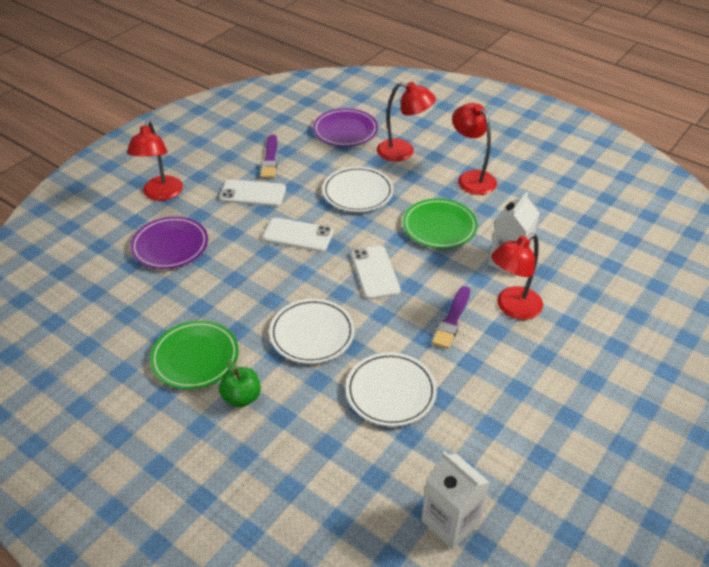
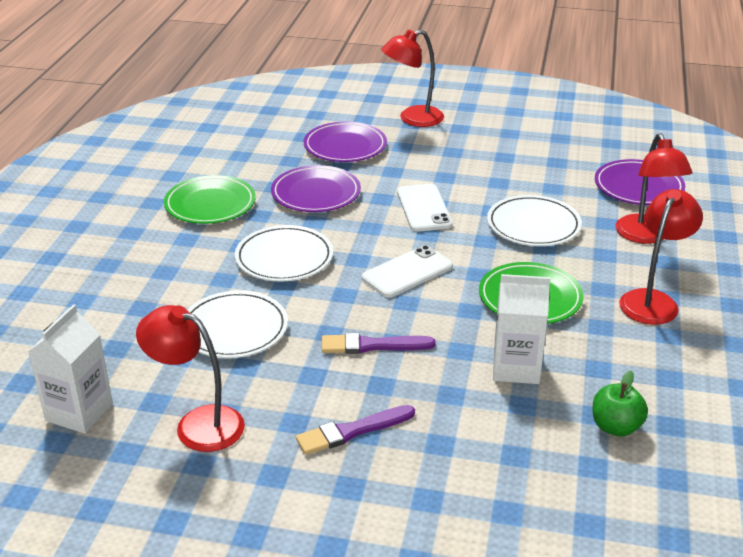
camera: 65 degrees right, 10 degrees down
(230, 286) = (316, 193): none -> purple plate
(241, 397) = (175, 243): green apple -> green apple (615, 427)
(253, 193) = (463, 164): white phone -> none
(270, 159) = (531, 157): purple brush -> purple brush (352, 431)
(512, 308) = (429, 389): red lamp -> red lamp (198, 424)

